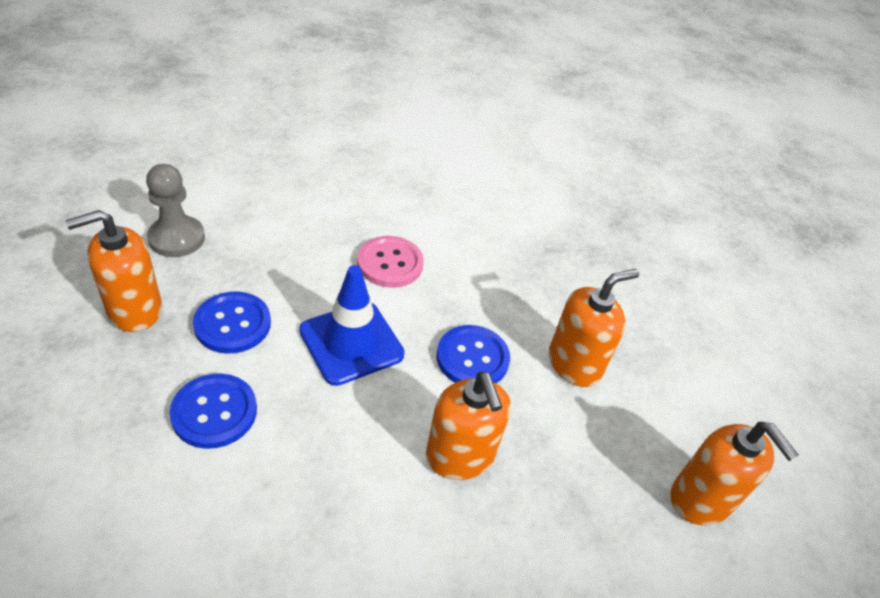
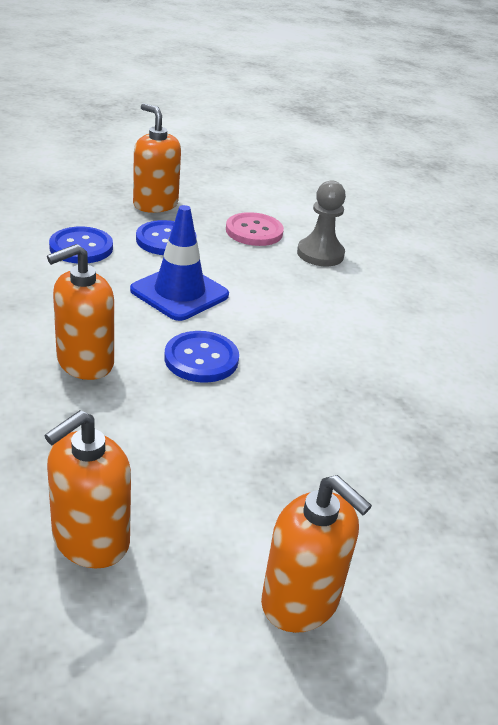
camera: 75 degrees right, 10 degrees down
(177, 238) = (235, 205): grey pawn -> grey pawn (320, 254)
(390, 263) = (288, 300): pink button -> pink button (254, 231)
(574, 364) = (235, 429): orange soap dispenser -> orange soap dispenser (301, 601)

